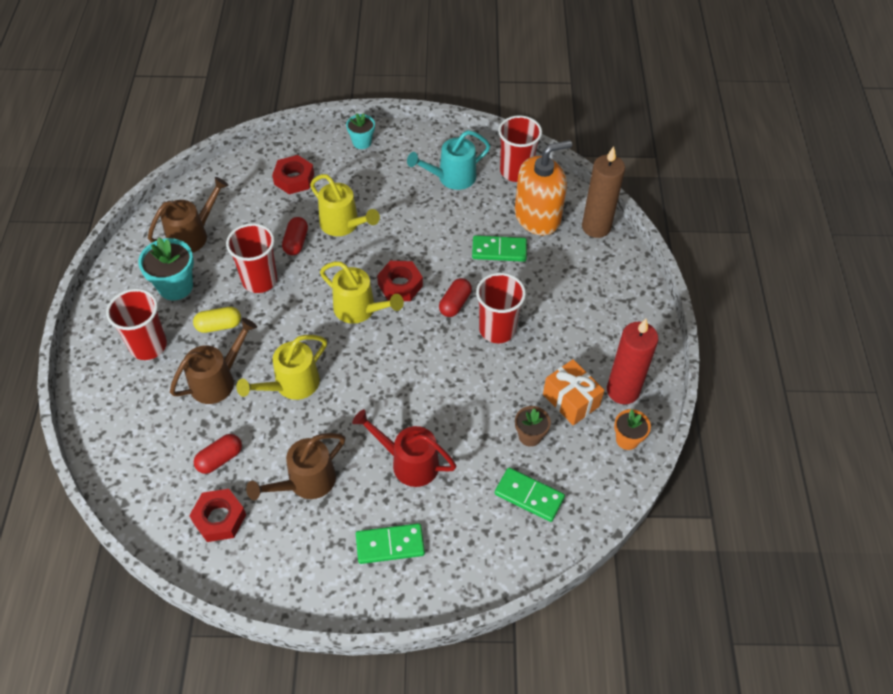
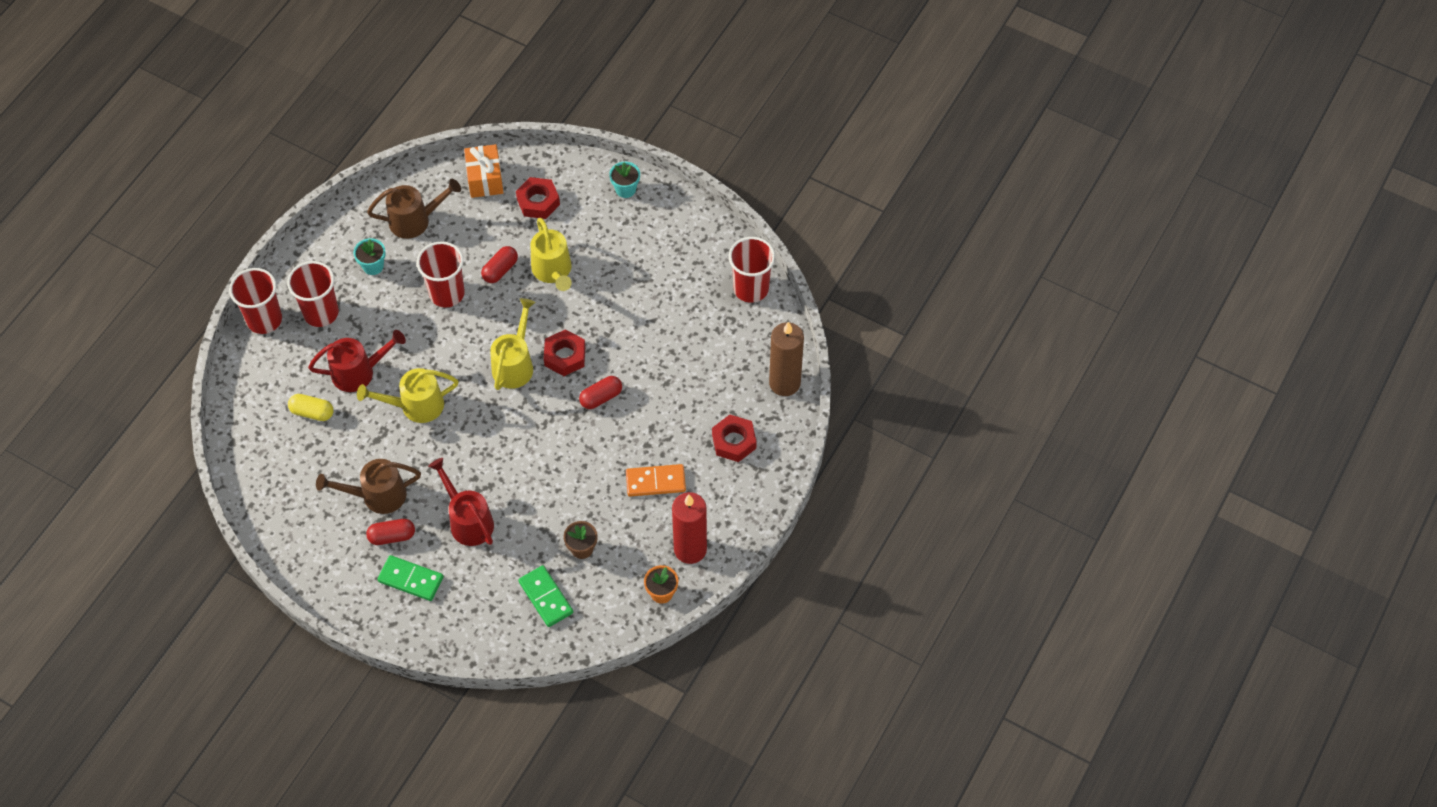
camera: 30 degrees right, 5 degrees up
(175, 286) = (373, 266): turquoise flower pot -> turquoise flower pot, size x0.62
(218, 380) = (359, 372): brown watering can -> red watering can
(219, 326) = (388, 321): yellow capsule -> yellow capsule (312, 412)
(219, 518) = (295, 491): red nut -> red nut (734, 441)
(220, 459) = (322, 442): red capsule -> red capsule (392, 536)
(360, 310) = (515, 364): yellow watering can -> yellow watering can turned 135 degrees counterclockwise
(451, 178) = (684, 267): turquoise watering can -> none
(497, 329) = (621, 440): red cup -> red cup (264, 319)
(499, 250) = (676, 364): green domino -> none
(537, 217) = (737, 346): orange soap dispenser -> none
(551, 349) = (655, 482): none -> orange domino
(571, 400) = (639, 535): orange gift -> orange gift (485, 179)

